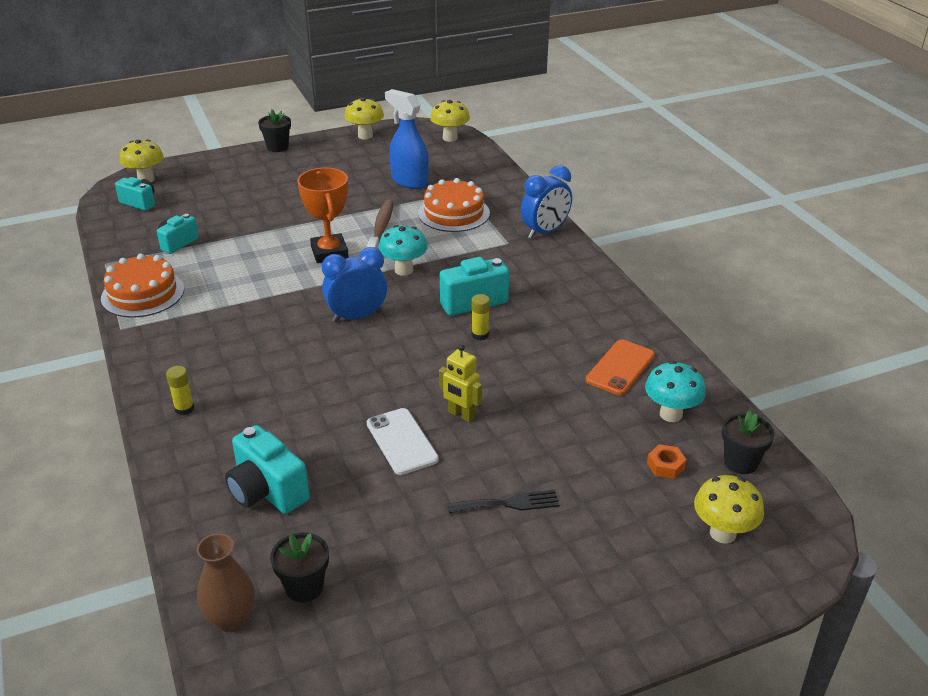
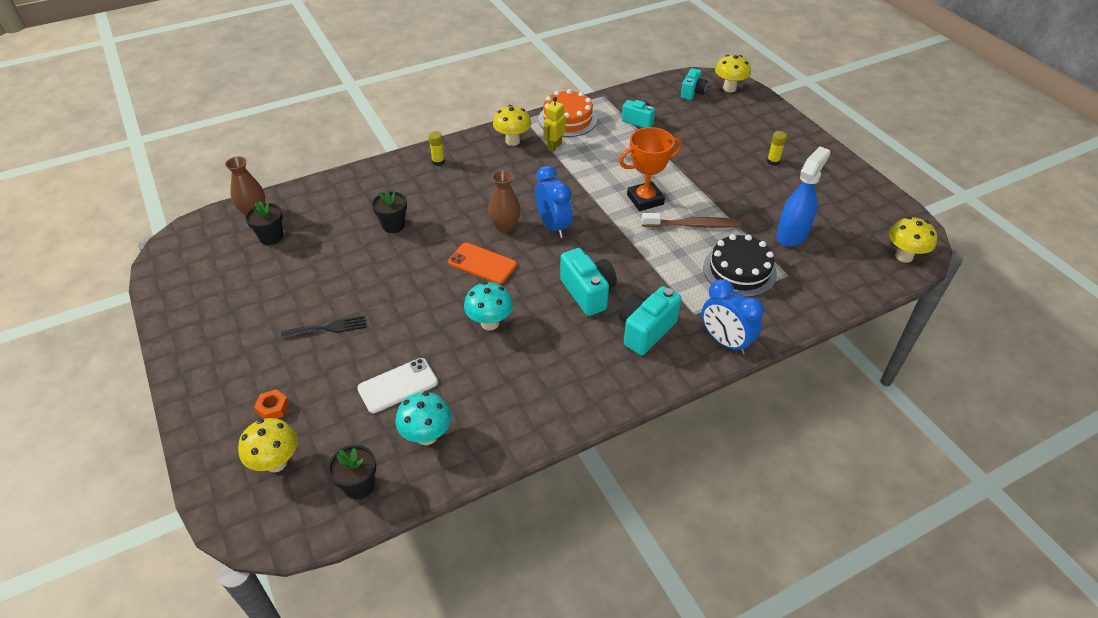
camera: 85 degrees right, 10 degrees up
(267, 491) = (356, 210): turquoise camera -> turquoise camera (645, 330)
(277, 147) = (820, 144): black flower pot -> black flower pot (393, 225)
(347, 352) = (505, 226): none -> brown vase
(365, 136) = (874, 195): yellow mushroom -> yellow mushroom (512, 141)
(402, 441) = (400, 266): white phone -> white phone (398, 385)
(404, 270) = (628, 246): turquoise mushroom -> turquoise mushroom (490, 323)
(454, 213) = (739, 271): orange cake -> black cake
(461, 414) = (429, 296): yellow robot -> yellow robot (554, 147)
(480, 335) = (536, 301): yellow glue stick -> yellow glue stick (773, 161)
(508, 503) = (328, 328): black fork -> black fork turned 90 degrees counterclockwise
(620, 367) = (494, 400): orange phone -> orange phone (482, 263)
(665, 466) = (359, 428): orange nut -> orange nut (273, 408)

